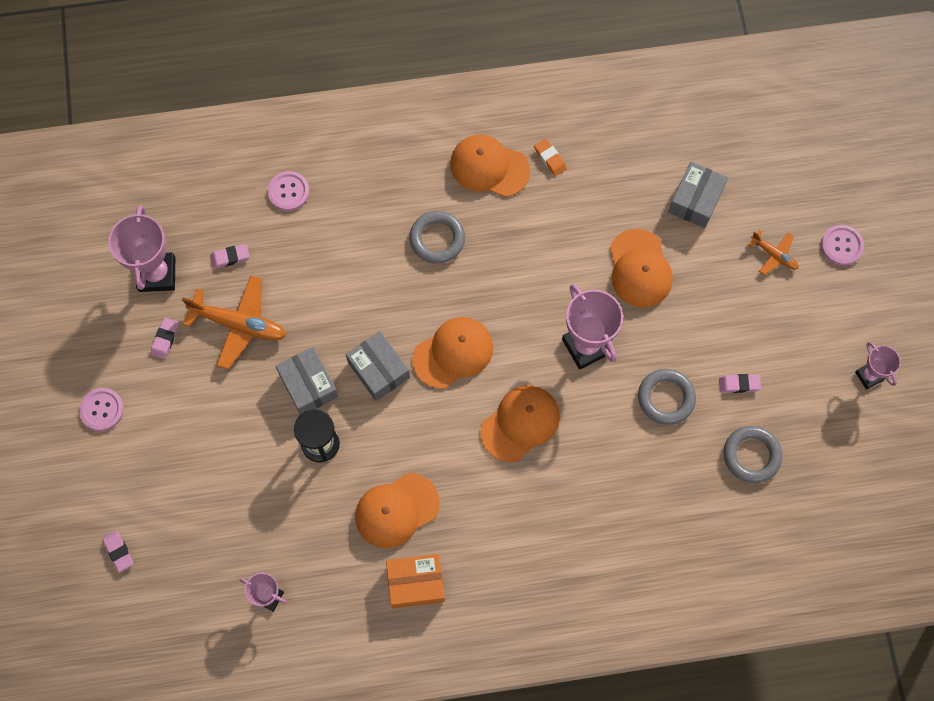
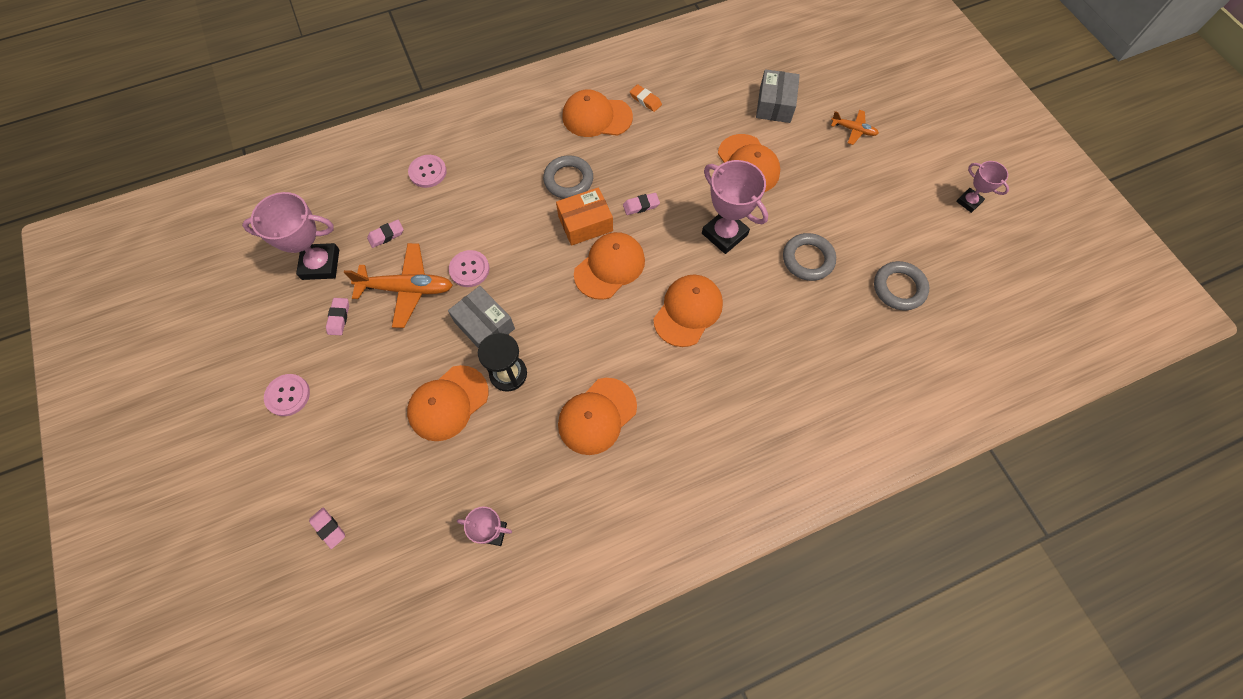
camera: 15 degrees left, 5 degrees down
(157, 274) = (320, 264): pink trophy -> pink trophy turned 75 degrees counterclockwise
(254, 458) = (448, 403): none -> orange cap
(378, 370) = (546, 297): grey box -> none
(416, 583) = (635, 479): orange box -> orange box (585, 223)
(739, 384) = (865, 233): pink eraser -> pink eraser (641, 205)
(841, 245) = (904, 111): pink button -> pink button (469, 269)

